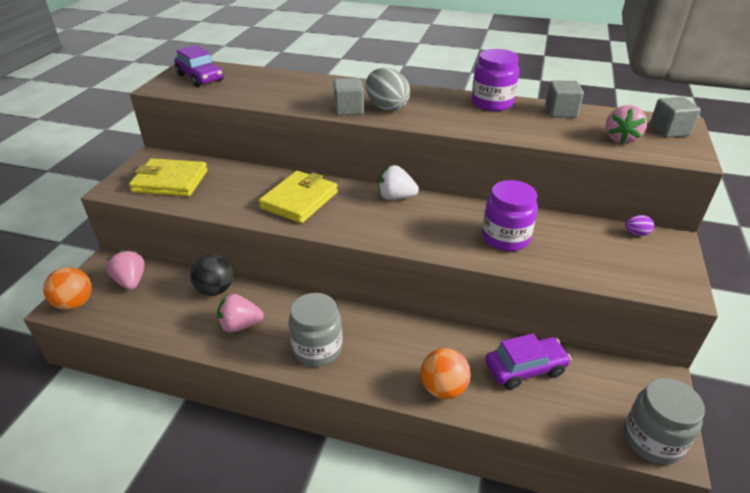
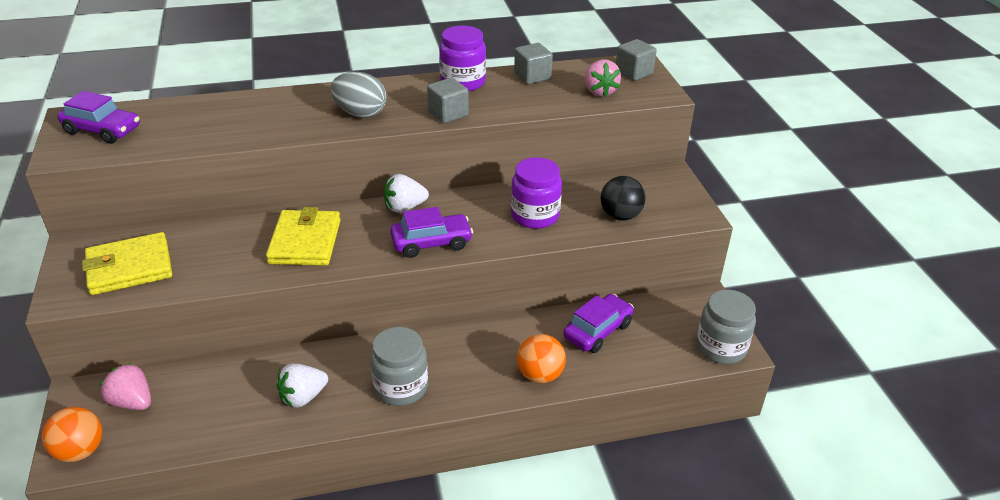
camera: 30 degrees left, 0 degrees up
(215, 289) = (245, 373): black ball -> black ball (620, 216)
(240, 325) = (303, 397): pink strawberry -> white strawberry
(349, 109) = (322, 126): grey cube -> grey cube (448, 114)
(396, 232) = (431, 243): none -> purple car
(636, 233) = (640, 176): purple egg -> none

